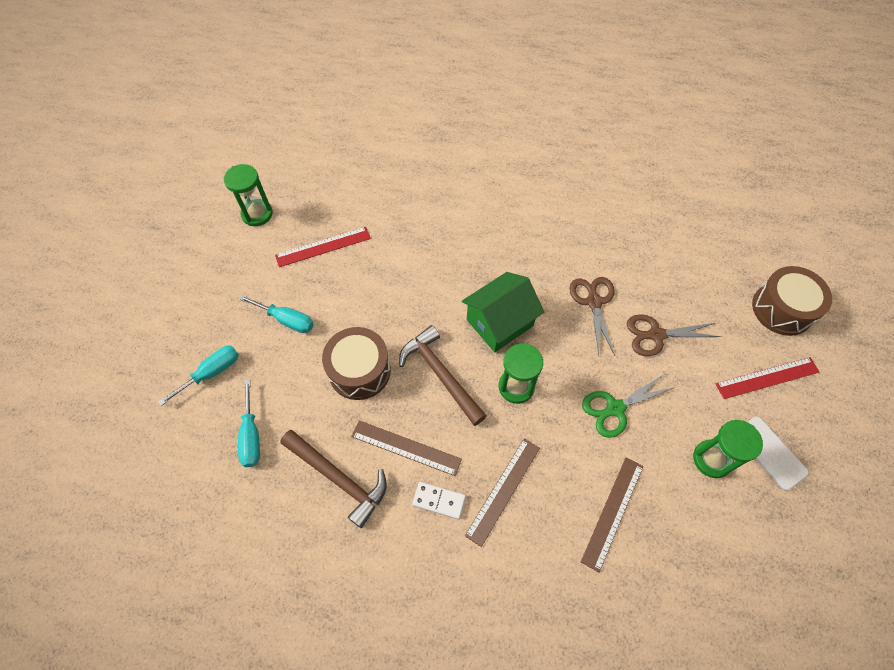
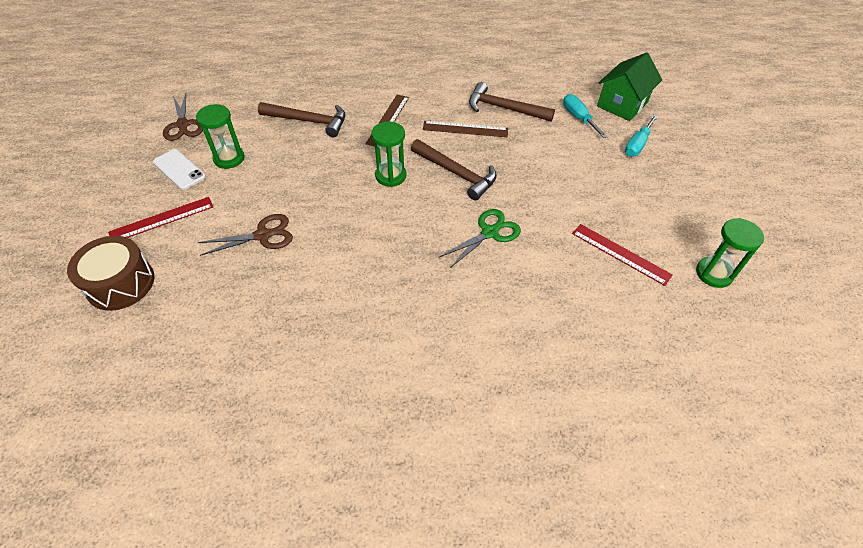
camera: 165 degrees right, 10 degrees down
(286, 320) = (608, 187): turquoise screwdriver -> none
(323, 246) = (620, 254): red ruler -> red ruler turned 75 degrees clockwise
(359, 370) = (524, 165): brown drum -> none
(439, 500) = (431, 109): white domino -> none
(500, 323) = (416, 219): green house -> green house (622, 104)
(594, 302) = (325, 253): brown scissors -> brown scissors (183, 125)
(613, 512) = (309, 121): brown ruler -> brown hammer
(615, 408) = (305, 176): green scissors -> green scissors (489, 233)

